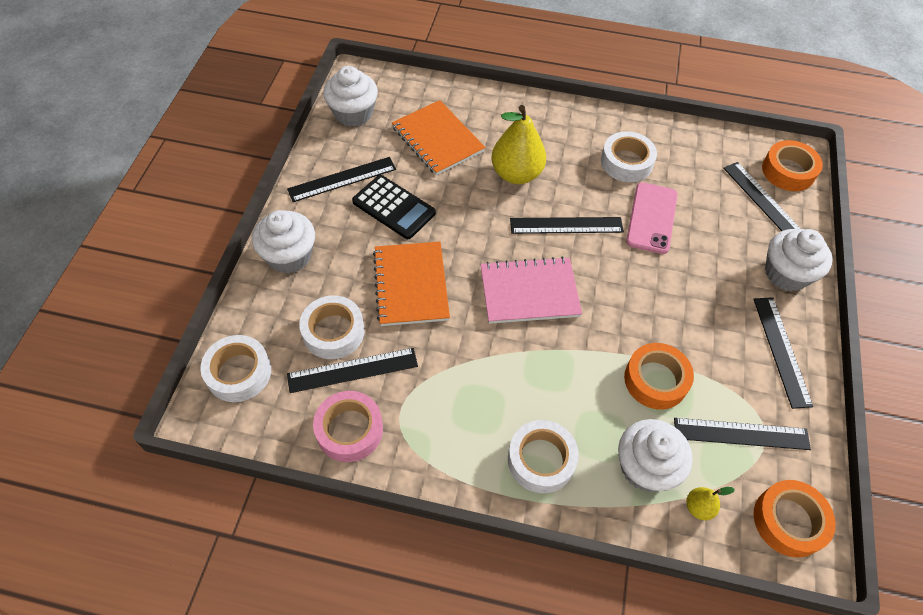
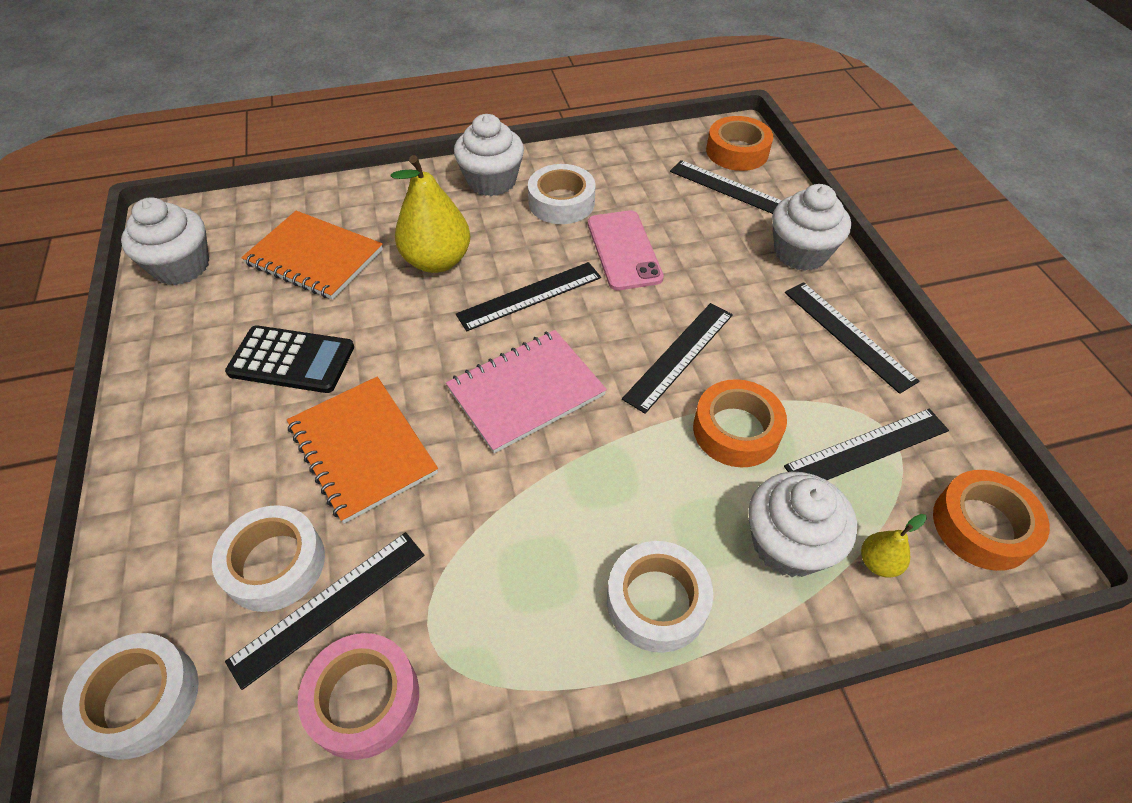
camera: 25 degrees left, 5 degrees down
(289, 256) = (159, 485): white cupcake -> white cupcake (492, 181)
(342, 179) = (200, 352): black ruler -> black ruler (679, 355)

